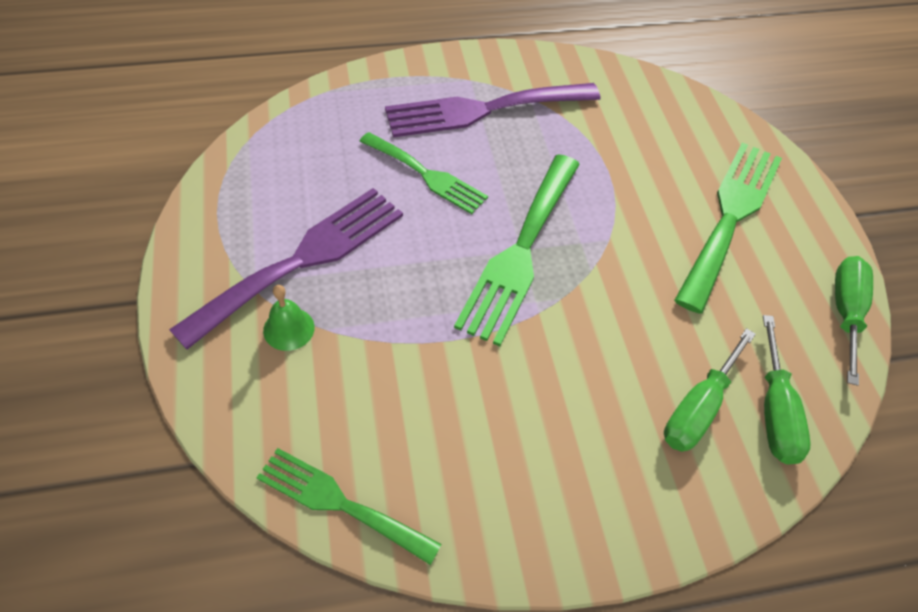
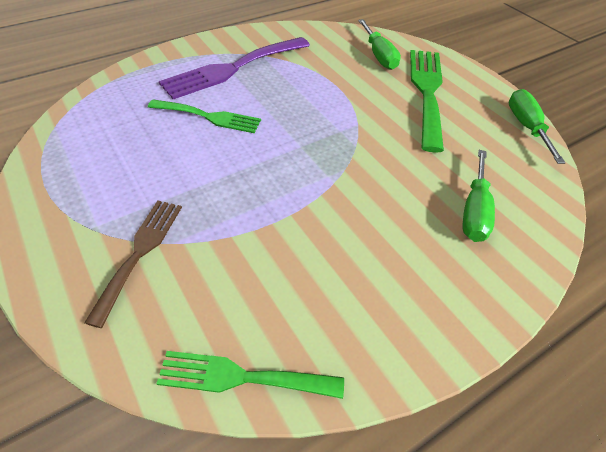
camera: 20 degrees left, 5 degrees down
(289, 329) = (140, 252): green bell -> brown fork
(303, 260) = (133, 198): purple fork -> none
(520, 252) = (301, 148): green fork -> none
(774, 411) = (522, 197): green screwdriver -> green screwdriver (379, 55)

